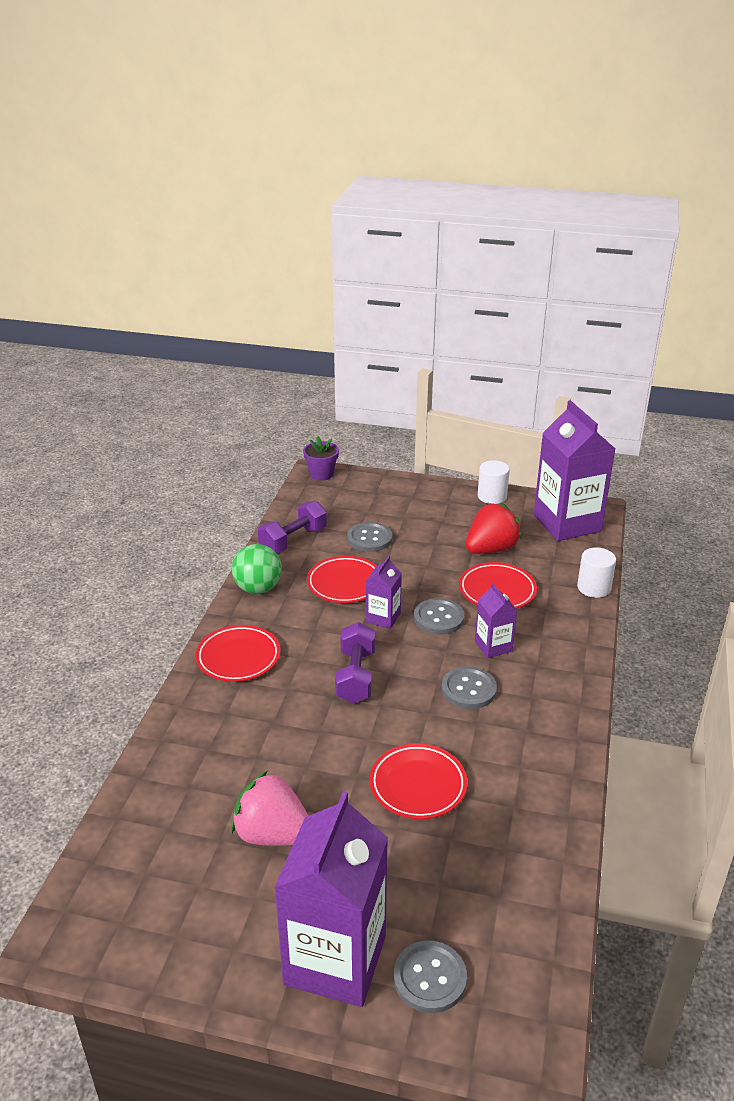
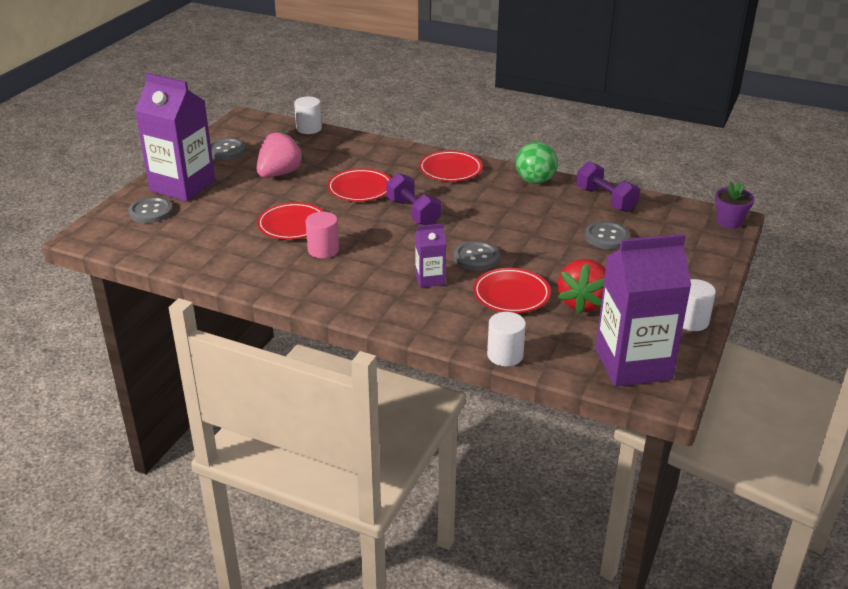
camera: 100 degrees right, 0 degrees up
(107, 833) = (309, 128): none -> white cylinder
(345, 583) = (535, 218): red plate -> red plate (360, 189)
(356, 676) = (413, 213): purple dumbbell -> purple dumbbell turned 45 degrees clockwise
(383, 617) = (483, 231): purple carton -> none
(468, 689) = (380, 259): grey button -> grey button (226, 150)
(468, 742) = (323, 250): none -> pink cylinder
(491, 549) = (583, 303): red strawberry -> red strawberry turned 45 degrees clockwise

